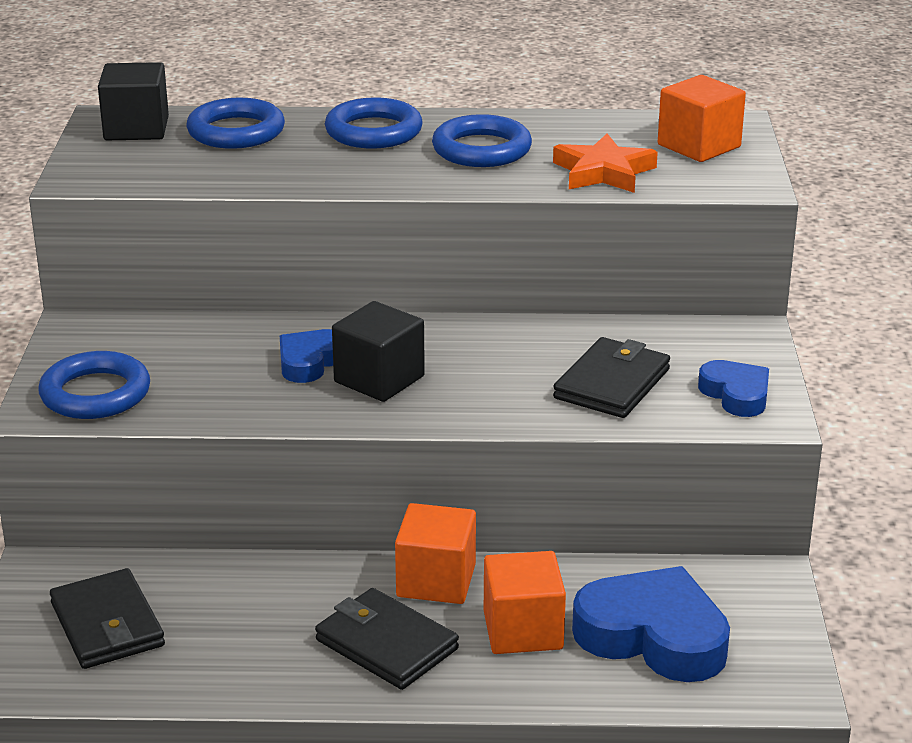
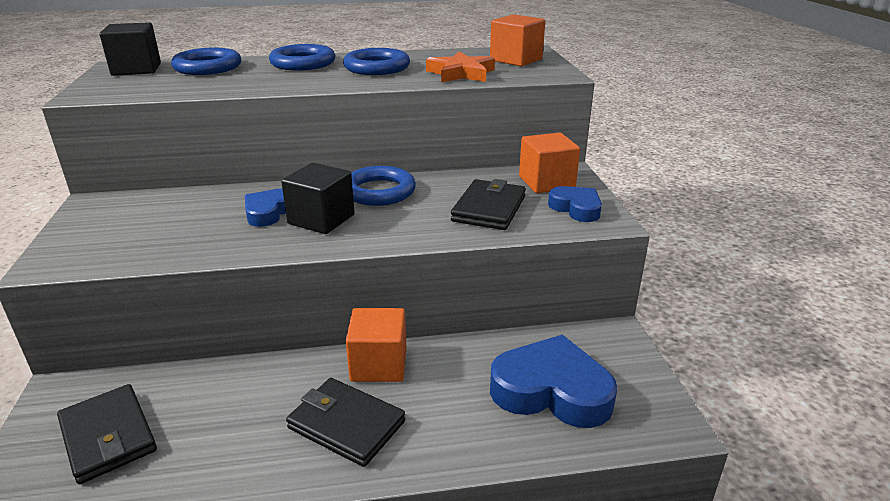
camera: 10 degrees left, 0 degrees up
(95, 393) = (96, 247): blue ring -> blue ring (379, 191)
(523, 630) = (452, 398): orange cube -> orange cube (546, 182)

